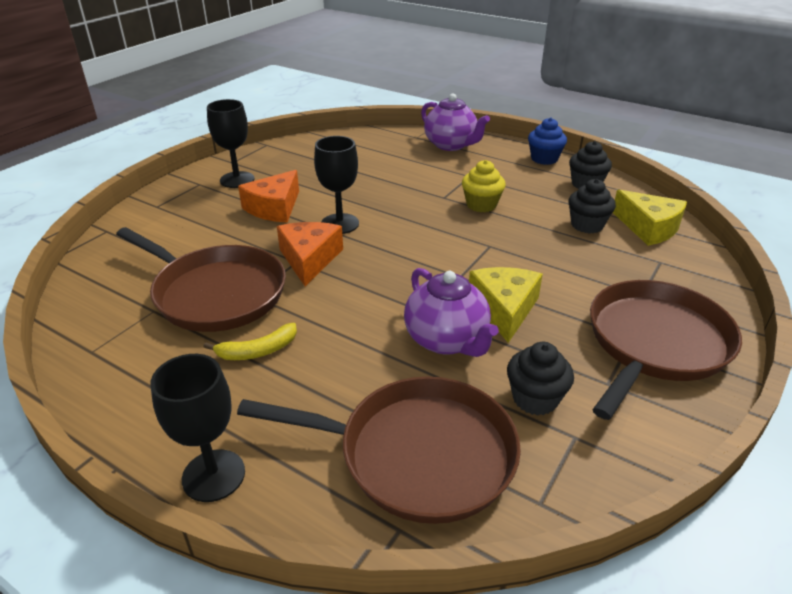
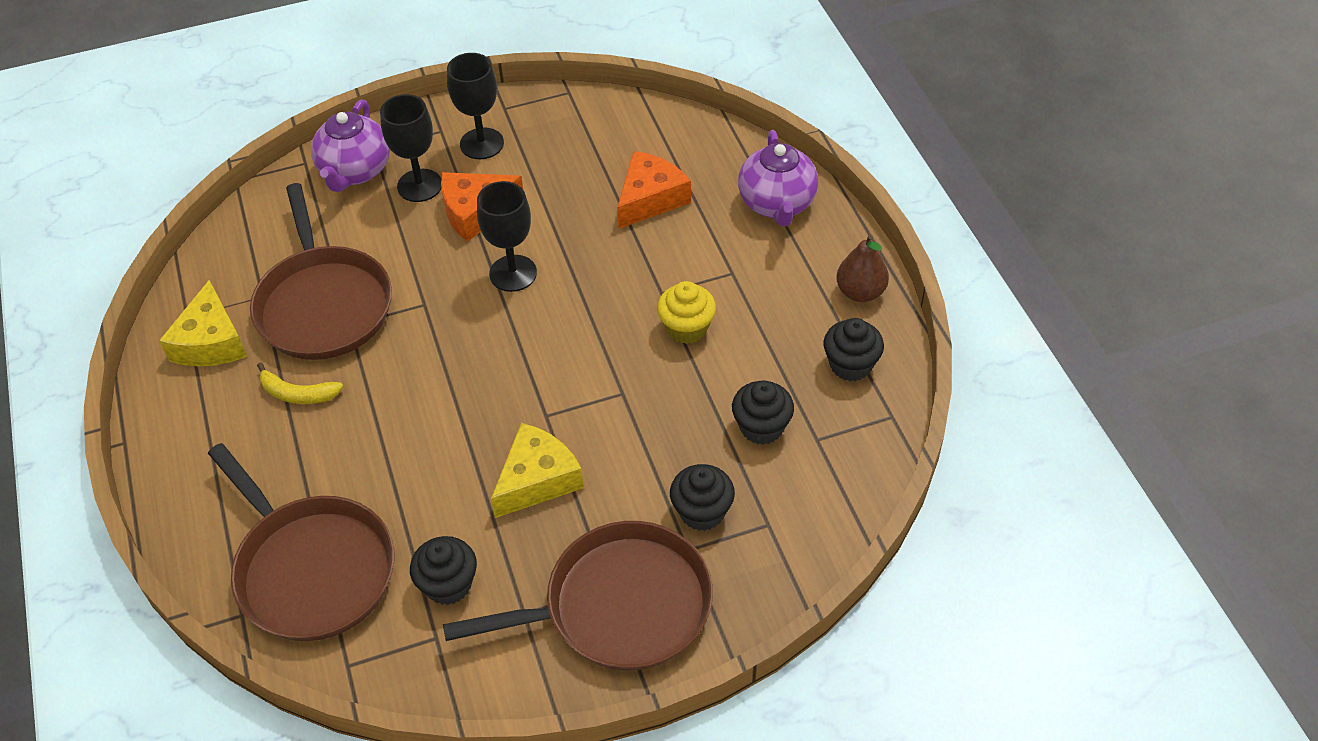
camera: 40 degrees right, 15 degrees up
(213, 475) = (173, 490): black goblet -> black goblet (419, 185)
(309, 259) = (437, 308): orange cheese -> orange cheese (650, 199)
(447, 340) = (449, 481): purple teapot -> purple teapot (355, 171)
(544, 159) = (860, 292): blue cupcake -> brown pear
(620, 274) = (702, 512): none -> black cupcake
(648, 227) = (826, 473): yellow cheese -> yellow cheese (210, 342)

